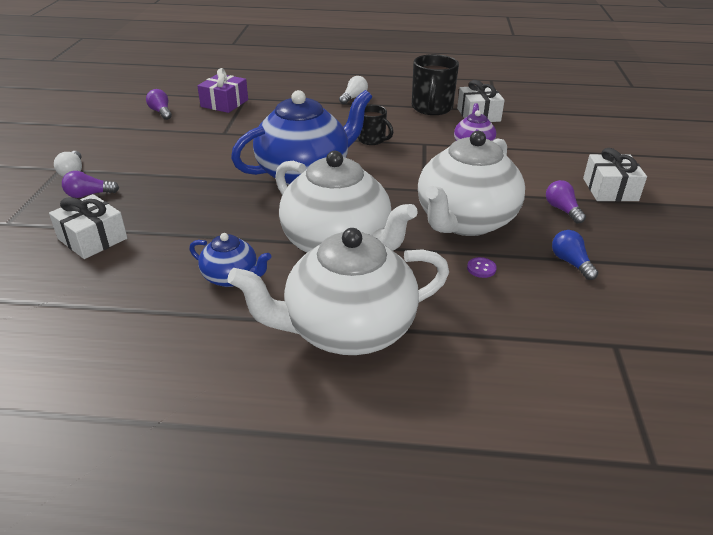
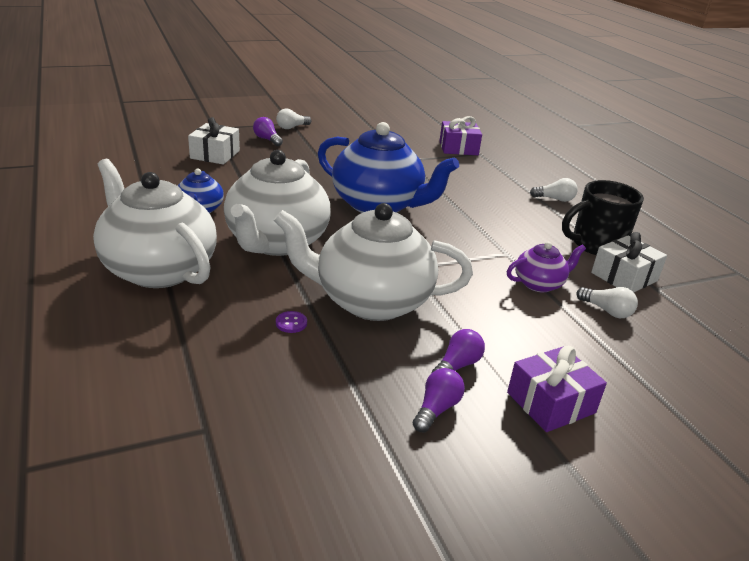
camera: 60 degrees right, 5 degrees down
(161, 112) = (411, 131): purple light bulb -> purple light bulb (436, 409)
(372, 140) = (478, 224): black mug -> none
(516, 135) = (607, 311): none -> white light bulb
(571, 263) = (345, 383): blue light bulb -> none
(610, 189) = (550, 402): white gift -> purple gift

